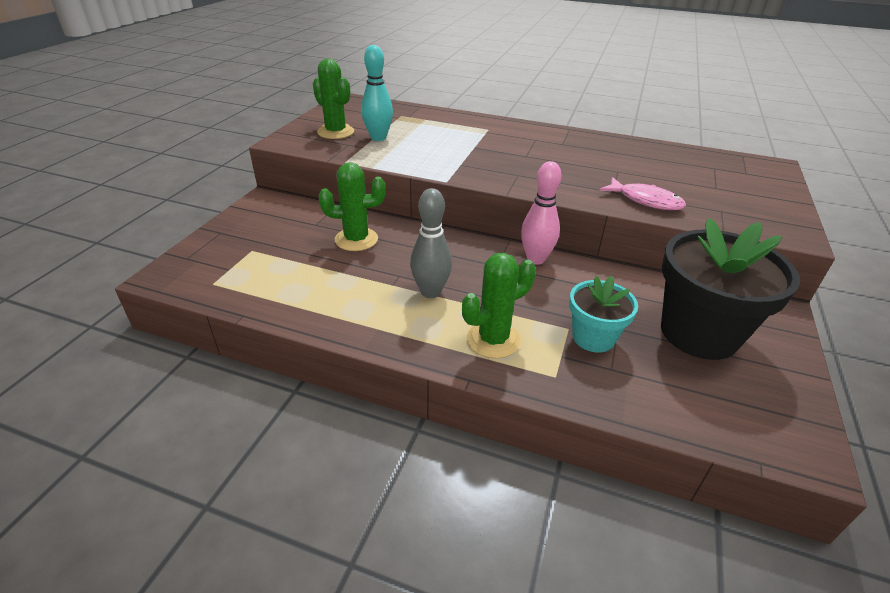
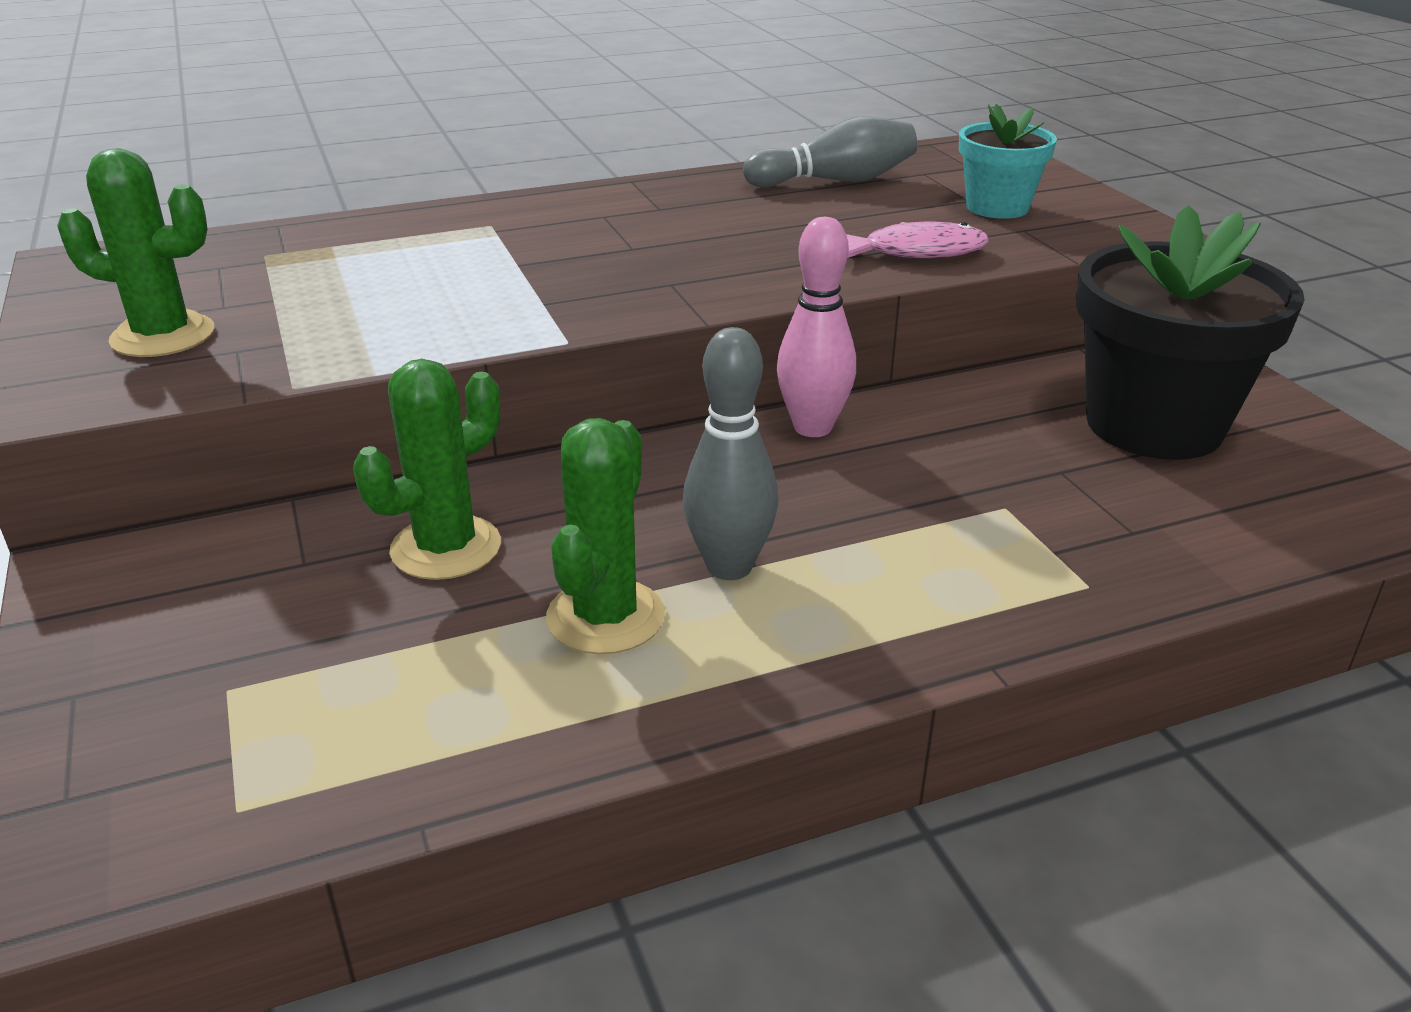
camera: 40 degrees left, 5 degrees down
(378, 138) = (289, 313): turquoise bowling pin -> none
(493, 340) = (935, 585): green cactus -> green cactus (605, 617)
(593, 337) = (1053, 502): turquoise flower pot -> turquoise flower pot (997, 207)
(661, 157) = (835, 181): none -> grey bowling pin

